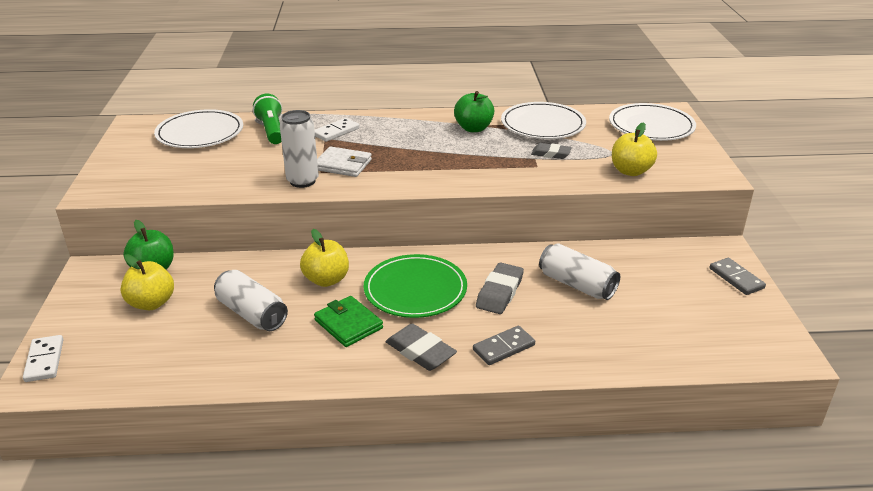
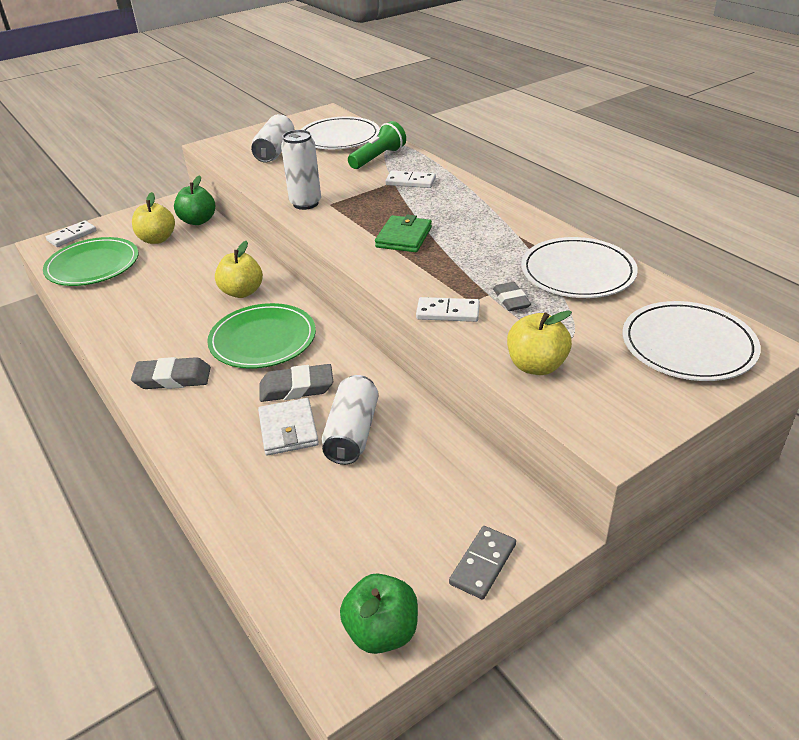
camera: 60 degrees right, 5 degrees up
(142, 358) = (93, 265): none -> green plate
(252, 313) = (172, 281): white can -> white can (275, 151)
(343, 165) = (353, 208): white wallet -> white wallet (288, 430)
(348, 324) = (187, 328): green wallet -> green wallet (404, 237)
(420, 351) = (173, 378): grey eraser -> grey eraser turned 75 degrees clockwise
(473, 128) = (509, 238): green apple -> green apple (382, 632)
(503, 347) = (208, 423): grey domino -> none
(541, 178) = (448, 312): none -> white domino

